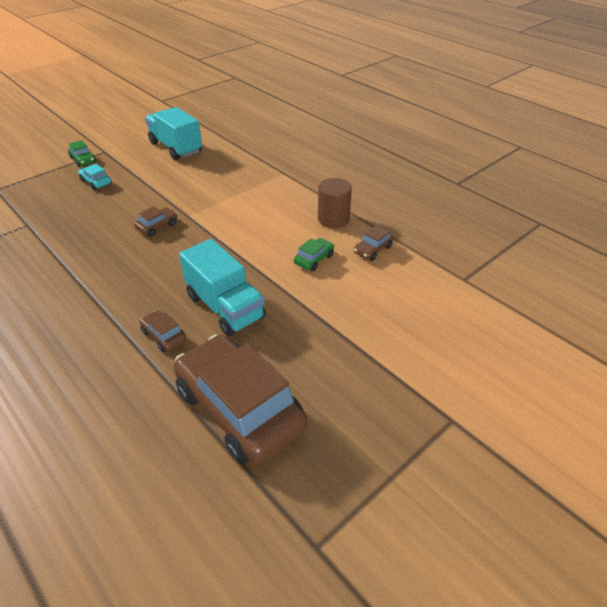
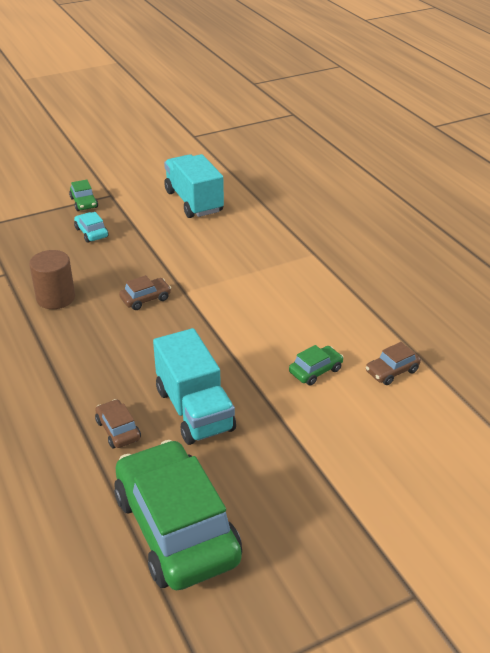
camera: 15 degrees right, 5 degrees down
(239, 408) = (176, 528): brown car -> green car
(333, 219) = (356, 324): brown cylinder -> brown cylinder (56, 298)

